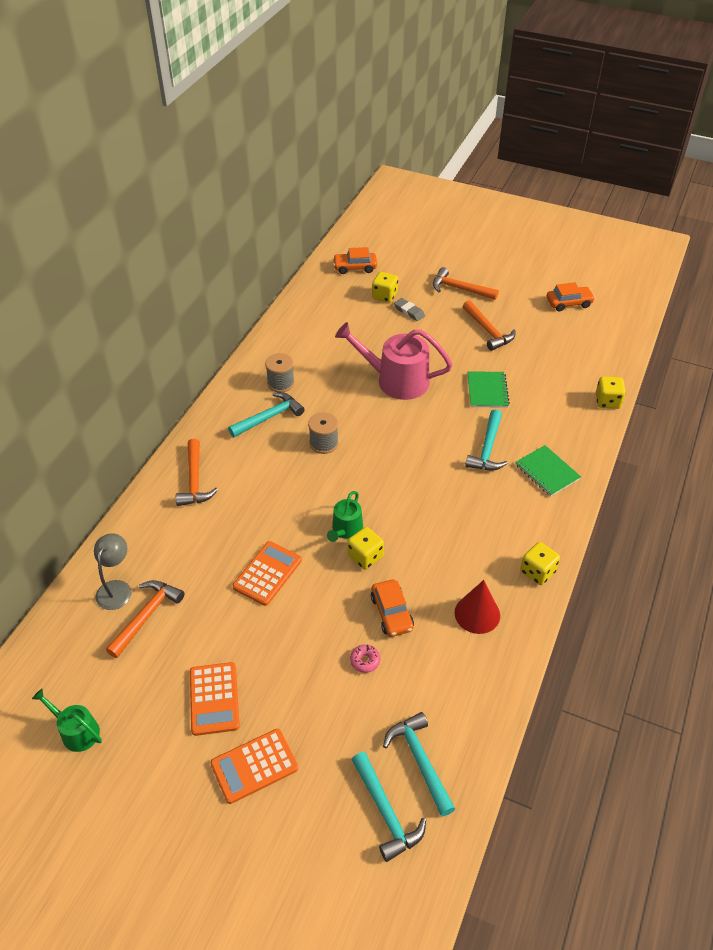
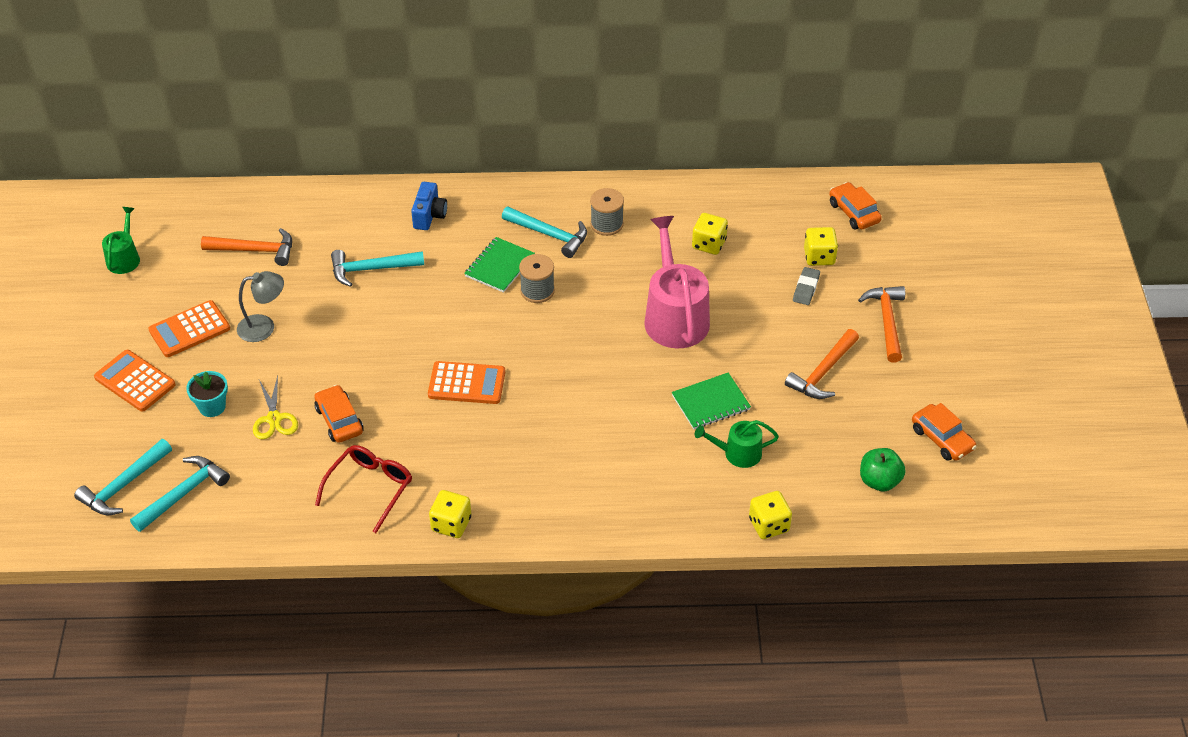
camera: 65 degrees right, 0 degrees up
(116, 588) = (275, 218): grey lamp -> grey lamp (264, 327)
(195, 481) = (429, 215): orange hammer -> blue camera
(267, 573) = (342, 312): orange calculator -> orange calculator (466, 383)
(324, 707) = (212, 407): none -> turquoise flower pot
(346, 529) = (427, 350): green watering can -> green watering can (738, 453)
(365, 556) = (400, 377): yellow dice -> yellow dice (709, 244)
(365, 661) = (274, 419): pink donut -> yellow scissors
(391, 613) = (339, 420): orange car -> orange car turned 105 degrees clockwise
(477, 614) = (370, 488): red cone -> red glasses
(487, 449) = (612, 430): turquoise hammer -> turquoise hammer (371, 269)
(547, 472) = (607, 495): green notebook -> green notebook (499, 266)
(591, 340) = (879, 481): none -> green apple

